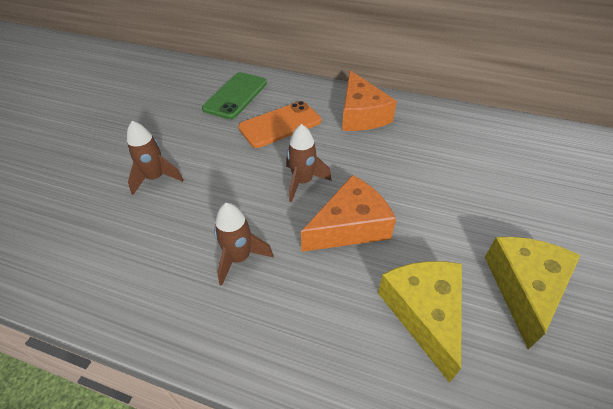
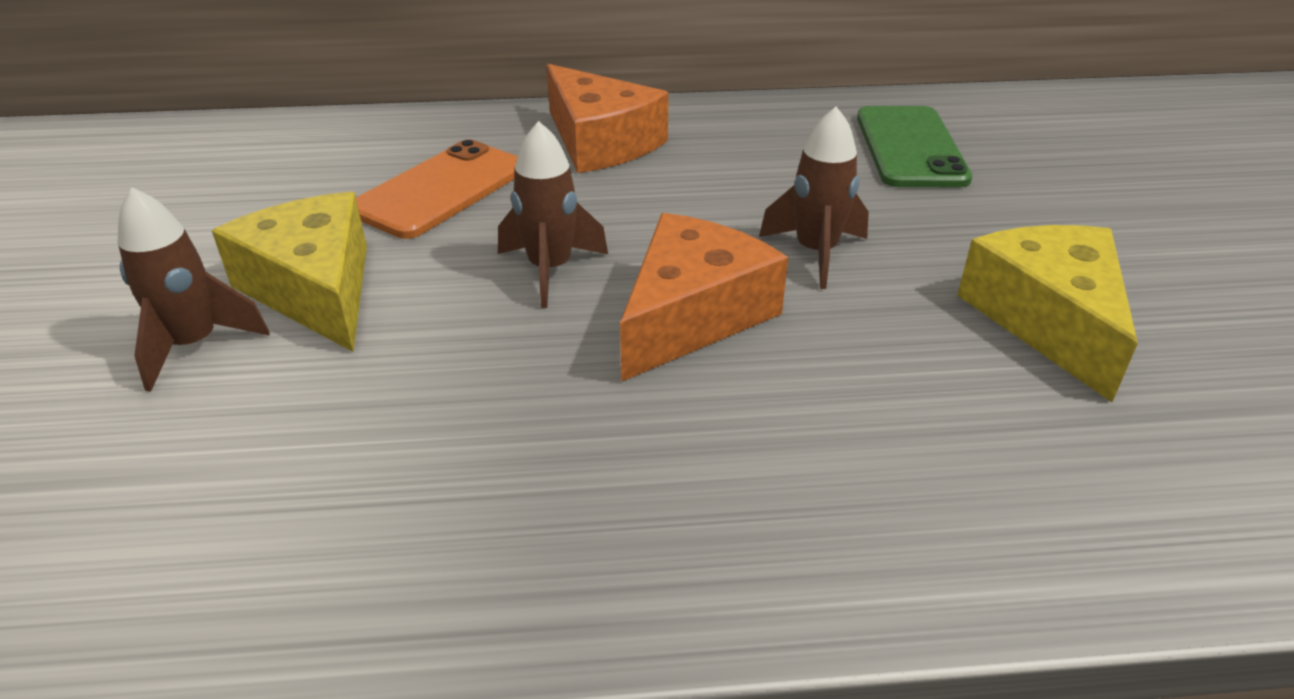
camera: 25 degrees left, 10 degrees down
(235, 96) = (307, 162): green phone -> green phone (910, 148)
(239, 258) = (493, 431): brown rocket -> brown rocket (815, 253)
(424, 313) = (914, 405): yellow cheese -> yellow cheese (315, 289)

